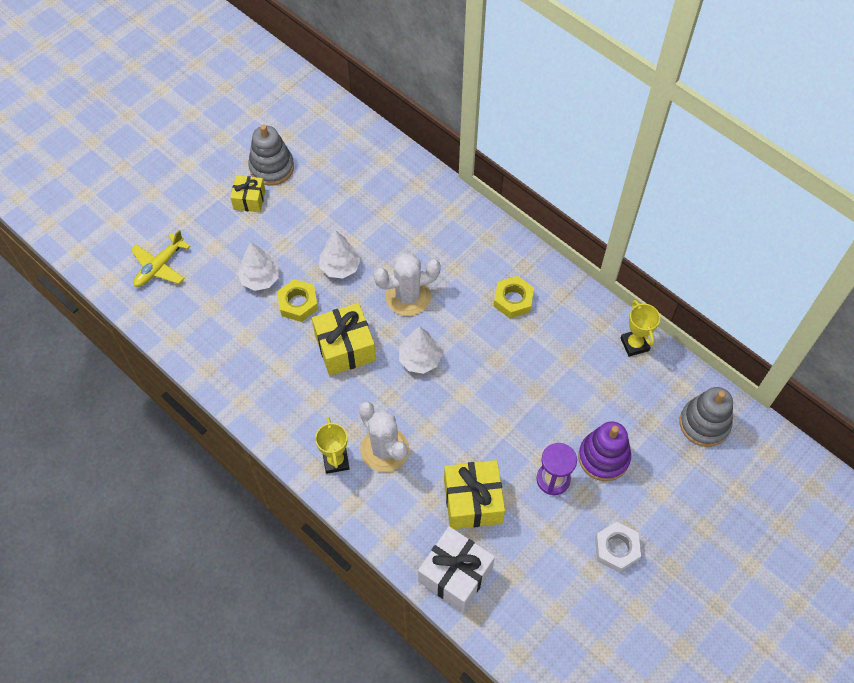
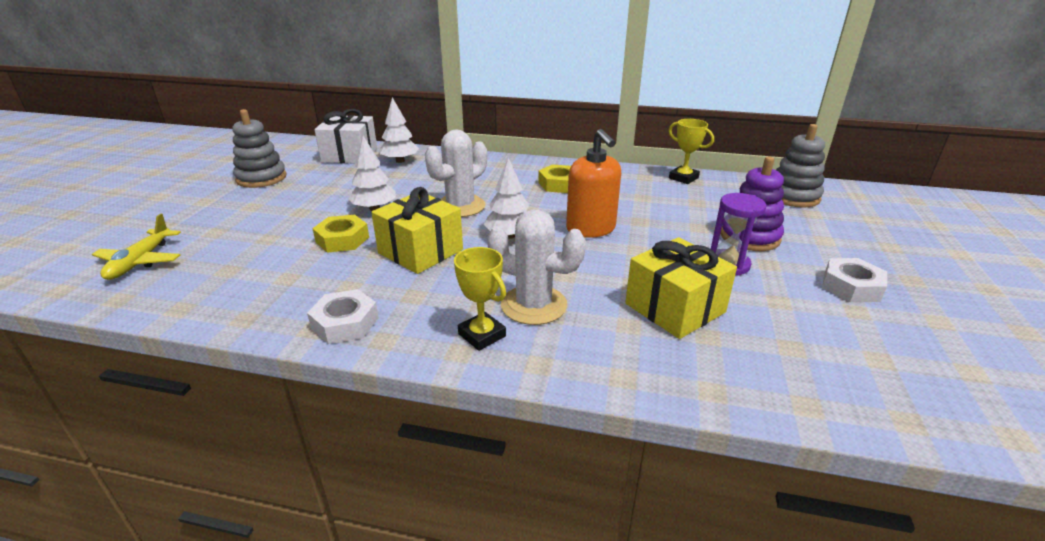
camera: 30 degrees left, 30 degrees down
(249, 200) = (245, 198): yellow gift -> none
(260, 278) = (285, 237): white tree -> white tree (400, 161)
(262, 406) = (345, 323): none -> white nut
(455, 574) = (734, 377): white gift -> white gift (350, 155)
(488, 382) = (591, 229): none -> orange soap dispenser

